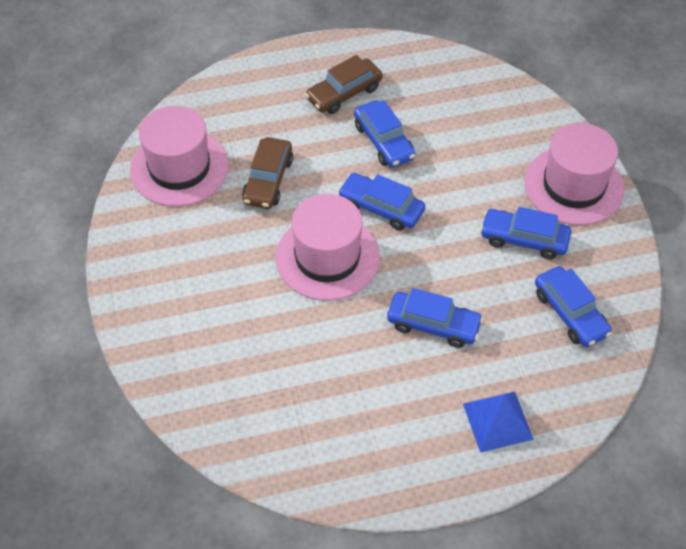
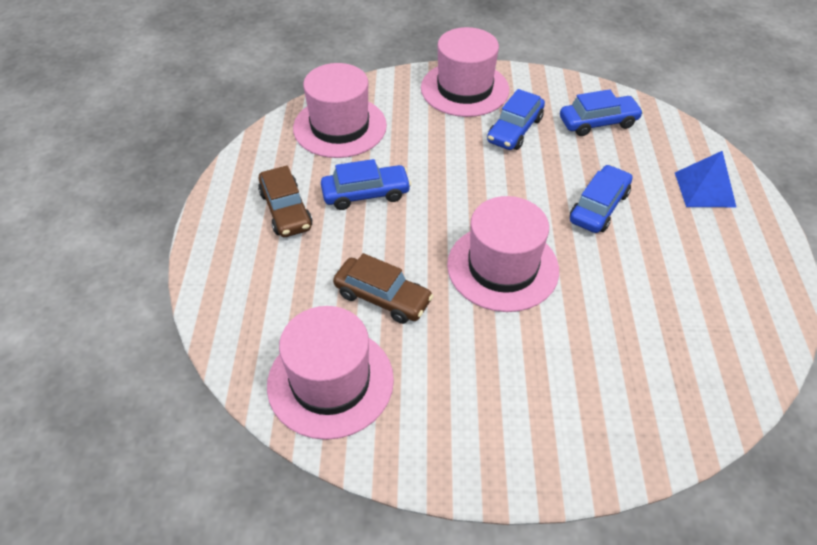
camera: 75 degrees left, 5 degrees down
(381, 208) = (450, 213): blue car -> none
(467, 101) = (340, 127): none -> pink hat

